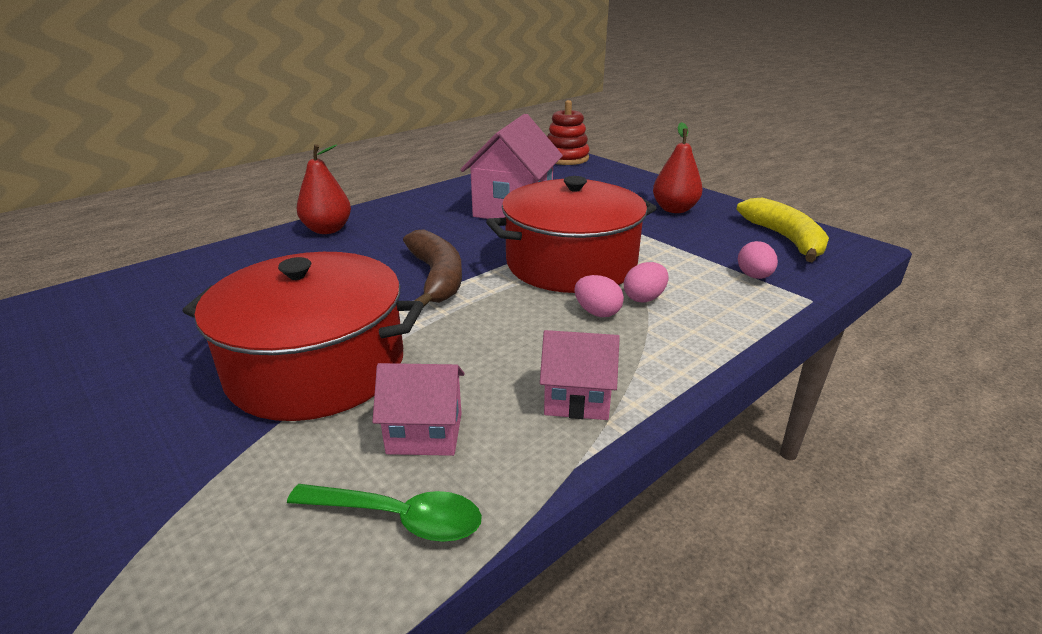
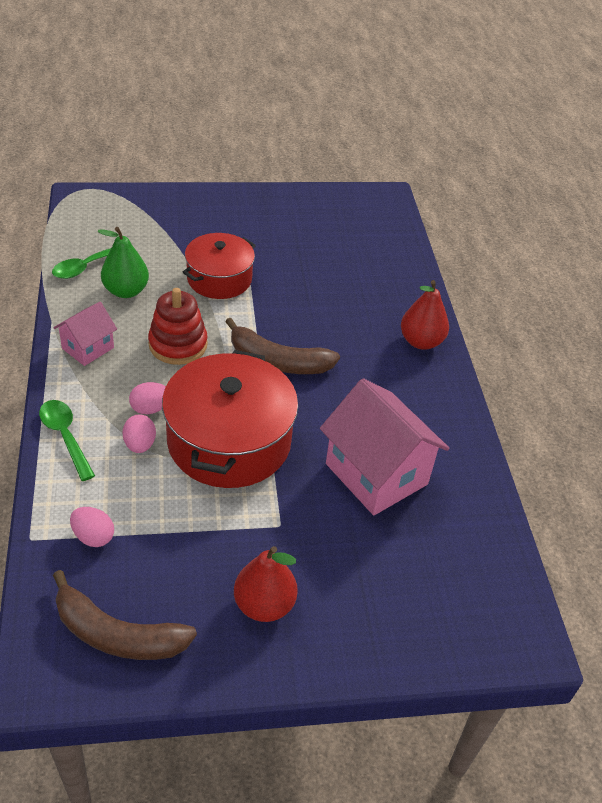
camera: 120 degrees right, 15 degrees up
(316, 367) = (219, 279): red pot -> red pot, size x0.63
(424, 433) = (126, 291): pink house -> green pear
(566, 158) = (522, 634): red stacking toy -> red stacking toy (178, 344)
(708, 339) = (65, 437): none -> green spoon
(785, 239) = (117, 634): yellow banana -> brown banana

